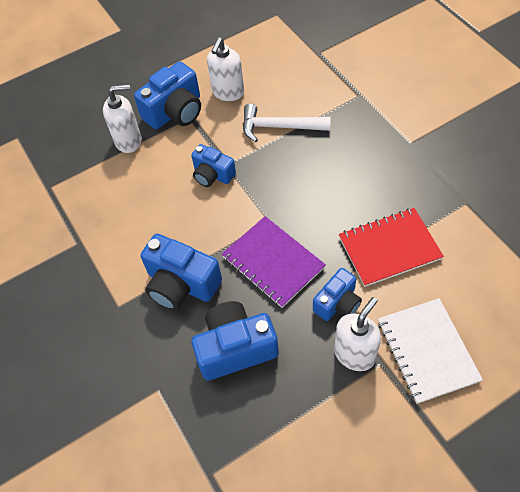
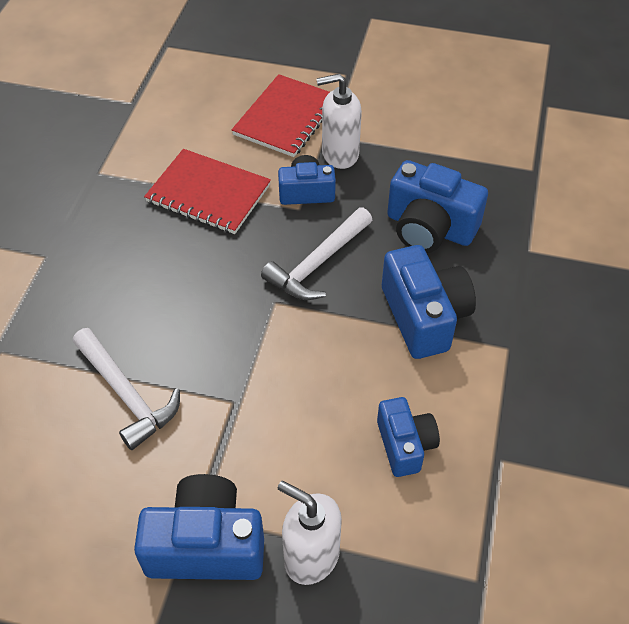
camera: 140 degrees left, 5 degrees down
(212, 174) = (267, 404): blue camera -> blue camera (405, 445)
(228, 92) = (111, 506): white soap dispenser -> none
(273, 262) = (317, 264): purple notebook -> white hammer
(427, 351) = (286, 118): white notebook -> red notebook

